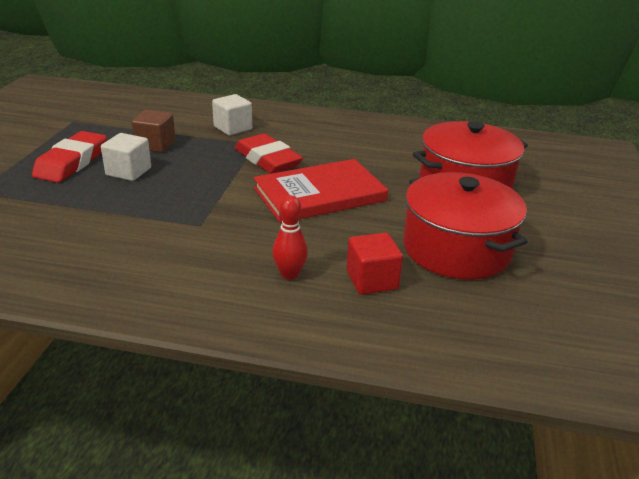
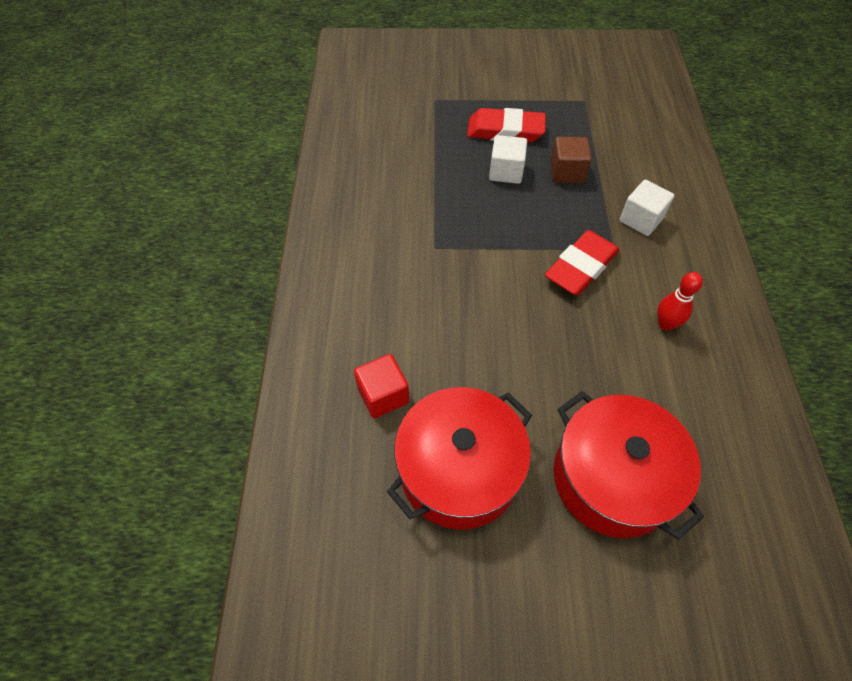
camera: 80 degrees right, 25 degrees up
(289, 274) = (376, 329): red bowling pin -> red bowling pin (665, 324)
(319, 194) = (525, 327): red book -> none

